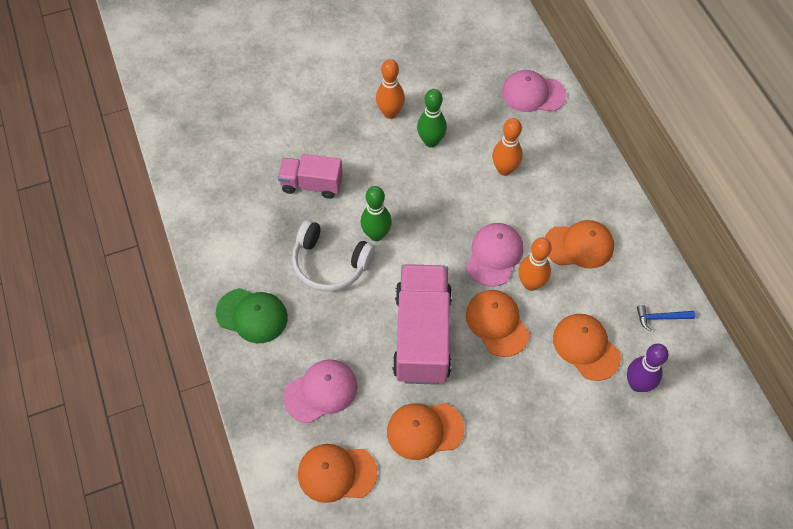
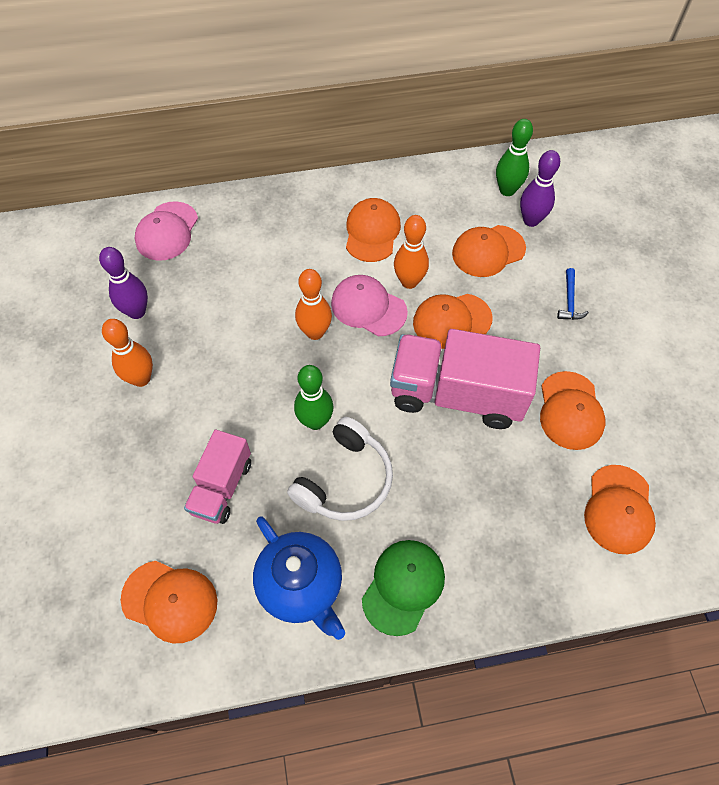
camera: 80 degrees left, 0 degrees up
(226, 173) = (170, 601): none -> orange cap
(245, 249) = (301, 586): none -> blue teapot
(321, 391) = (517, 513): pink cap -> none
(431, 141) = (199, 342): green bowling pin -> green bowling pin (507, 190)
(448, 94) = (137, 312): none -> purple bowling pin
(504, 169) = (260, 277): orange bowling pin -> orange bowling pin (315, 332)
(660, 318) = (464, 187): blue hammer -> blue hammer (569, 301)

